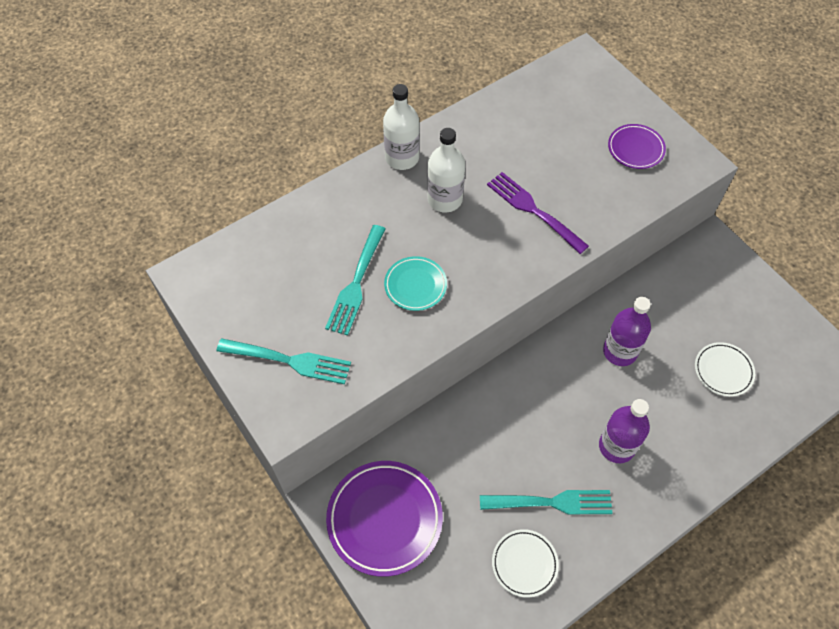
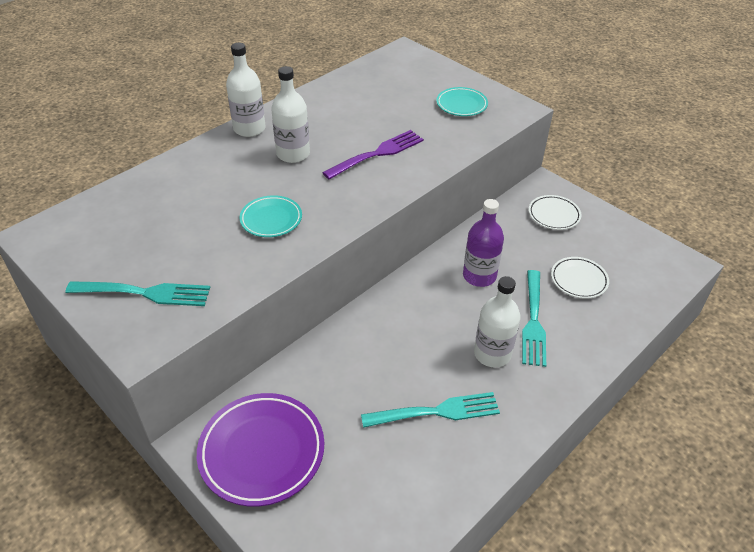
camera: 10 degrees left, 15 degrees down
(356, 283) = (211, 224): turquoise fork -> turquoise fork (533, 321)
(524, 564) = (417, 473): white plate -> white plate (554, 215)
(533, 210) = (377, 154): purple fork -> purple fork turned 105 degrees clockwise
(616, 446) = (492, 354): purple bottle -> white bottle
(635, 149) = (461, 105): purple plate -> turquoise plate

